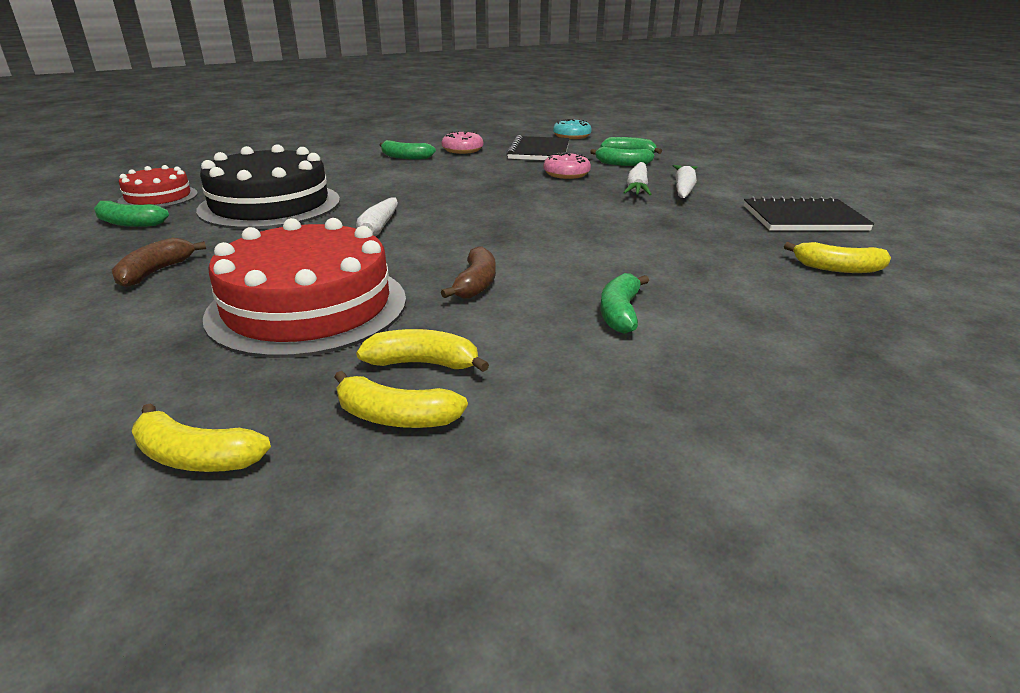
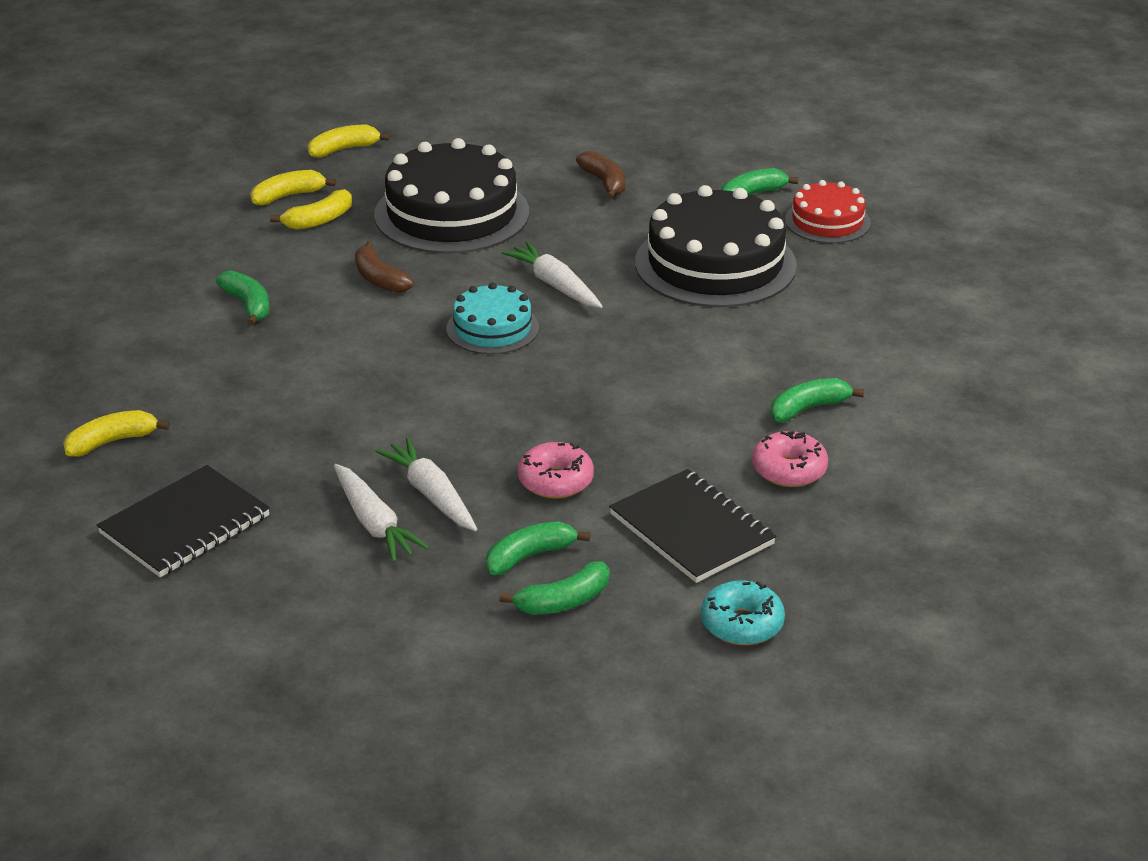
camera: 135 degrees right, 5 degrees up
(308, 306) = (452, 213): red cake -> black cake
(466, 227) = (492, 328): none -> turquoise cake

